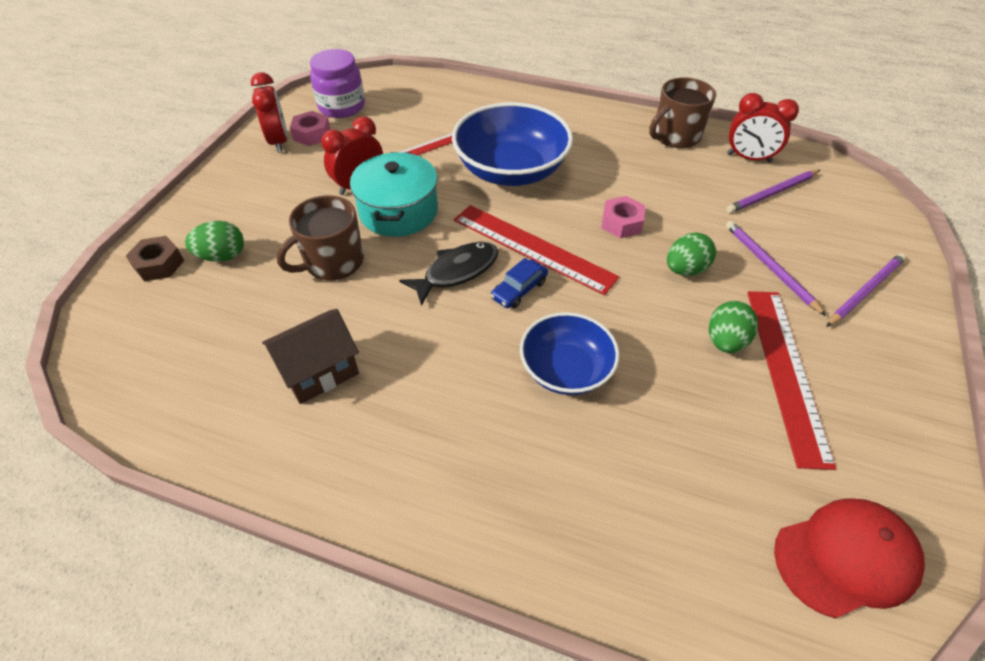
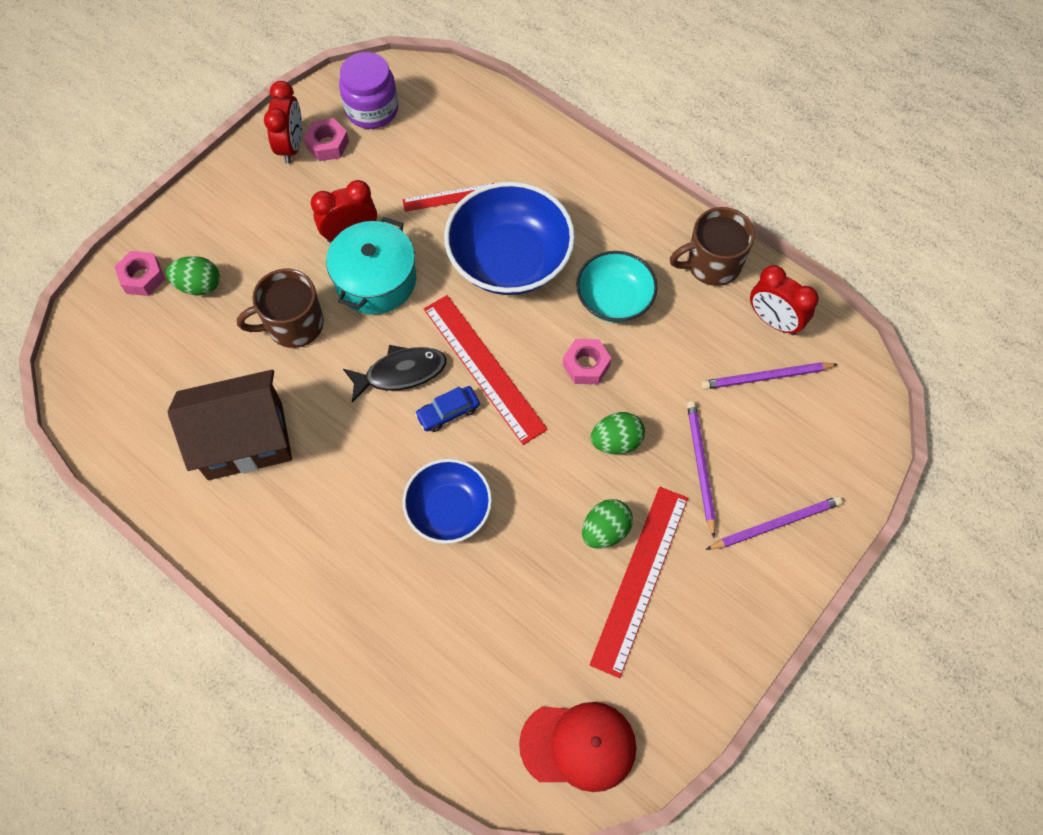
camera: 20 degrees right, 15 degrees up
(159, 264) = (142, 277): brown nut -> pink nut
(319, 372) = (245, 441): brown house -> brown house, size x1.50
(615, 175) = (614, 299): none -> turquoise bowl

